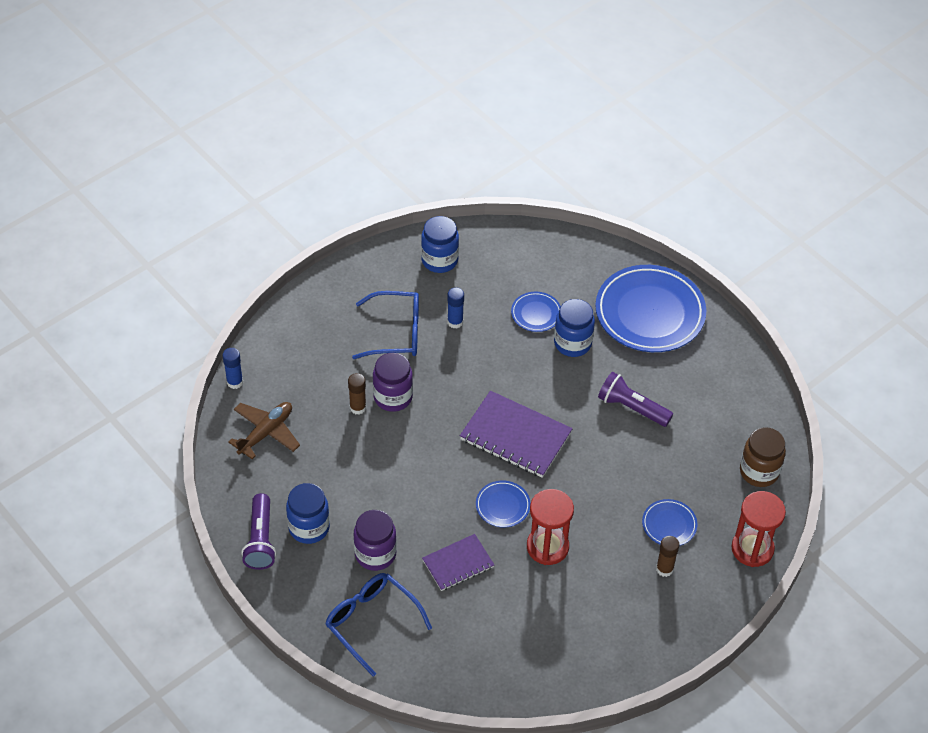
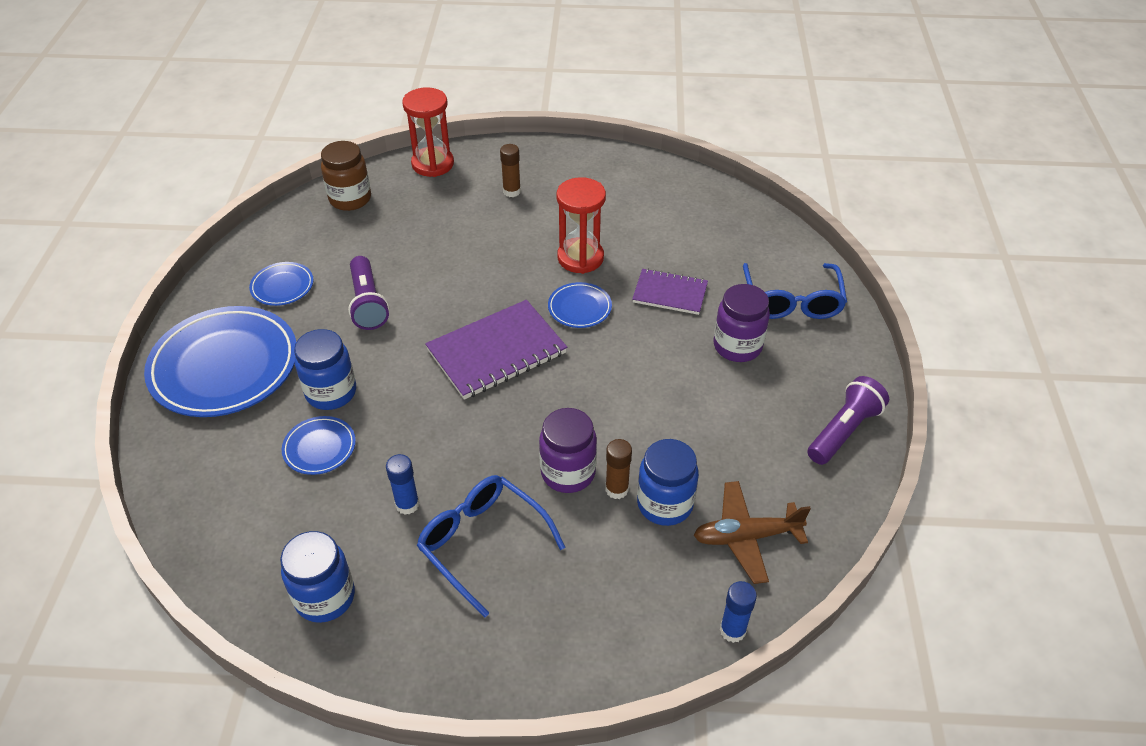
camera: 135 degrees left, 5 degrees down
(309, 527) = (782, 409): blue jar -> blue jar (665, 504)
(515, 436) = (496, 352): purple notebook -> purple notebook turned 75 degrees clockwise
(669, 525) = (467, 212): blue plate -> blue plate (282, 286)

